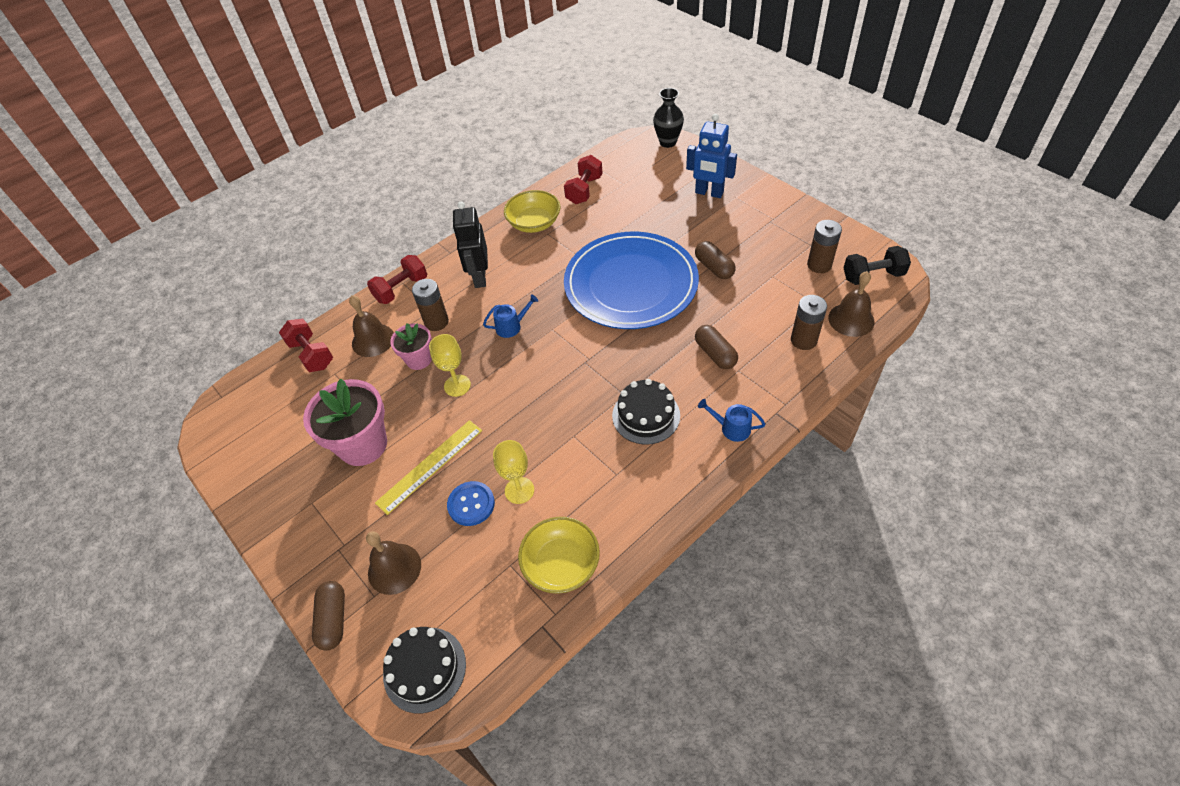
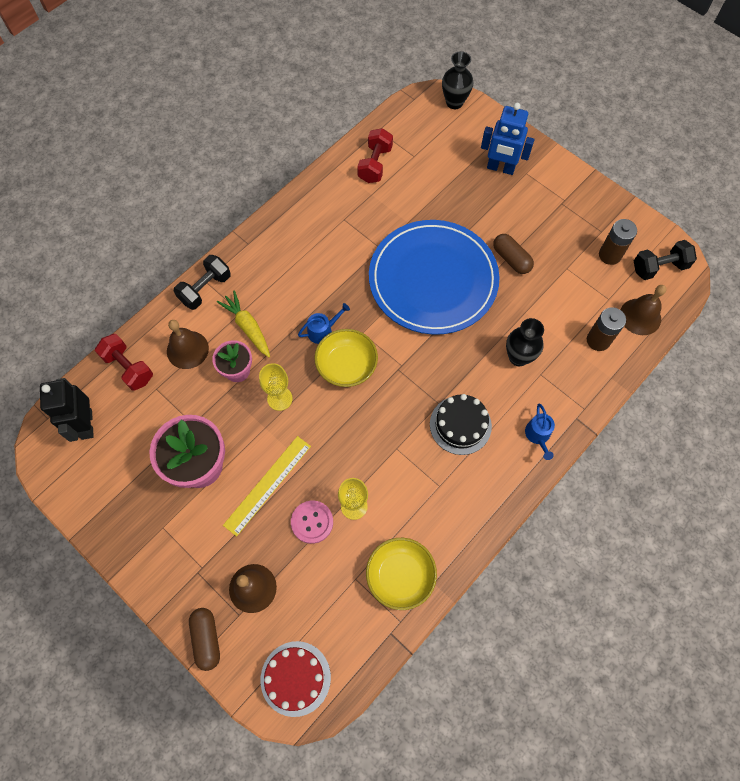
camera: 10 degrees left, 15 degrees up
(401, 289) = (205, 289): red dumbbell -> black dumbbell
(424, 669) = (295, 678): black cake -> red cake
(436, 322) = (247, 327): brown battery -> yellow carrot
(471, 504) = (312, 522): blue button -> pink button
(479, 277) = (282, 274): black robot -> black robot (86, 424)
(534, 223) = (329, 206): yellow bowl -> yellow bowl (346, 365)
(715, 354) = (518, 357): brown capsule -> black vase
(731, 428) = (538, 435): blue watering can -> blue watering can turned 105 degrees counterclockwise

